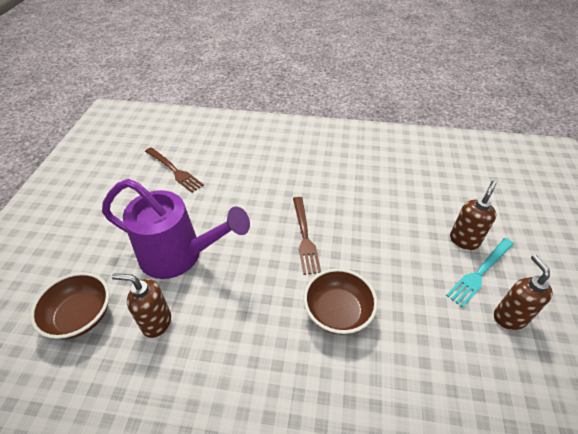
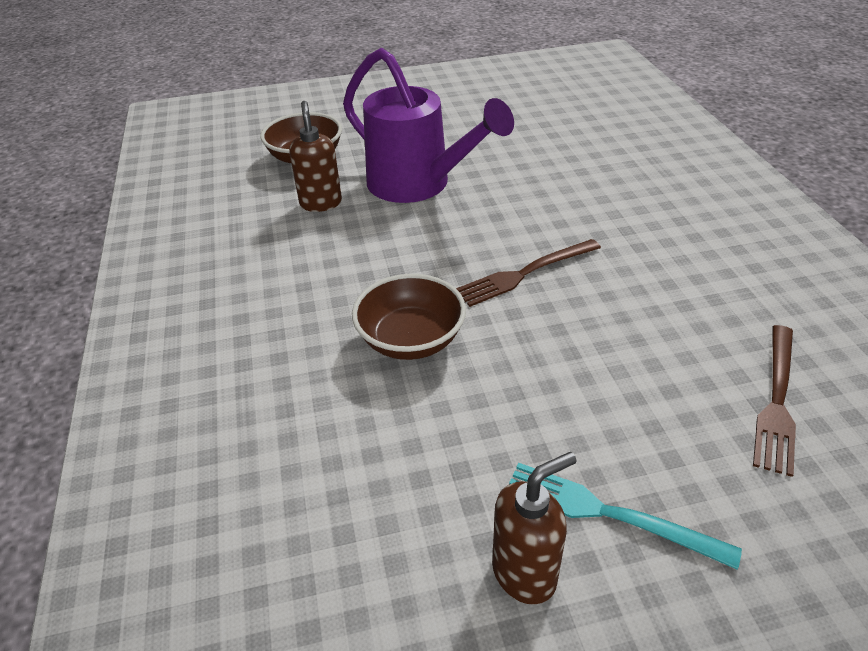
camera: 70 degrees right, 5 degrees down
(174, 170) = (550, 132): brown fork -> brown fork (776, 401)
(179, 255) = (418, 185): purple watering can -> purple watering can turned 45 degrees counterclockwise
(464, 240) = (677, 478): brown soap dispenser -> none

